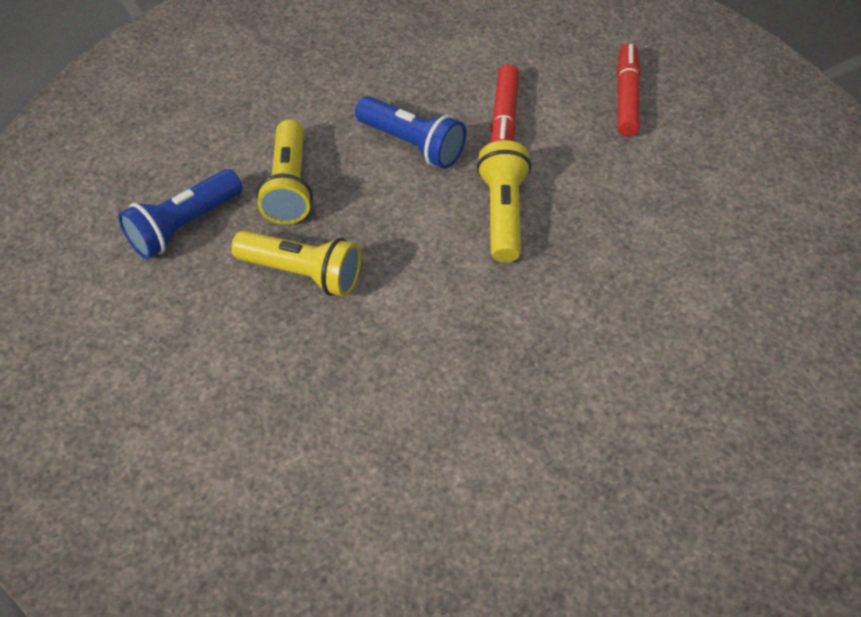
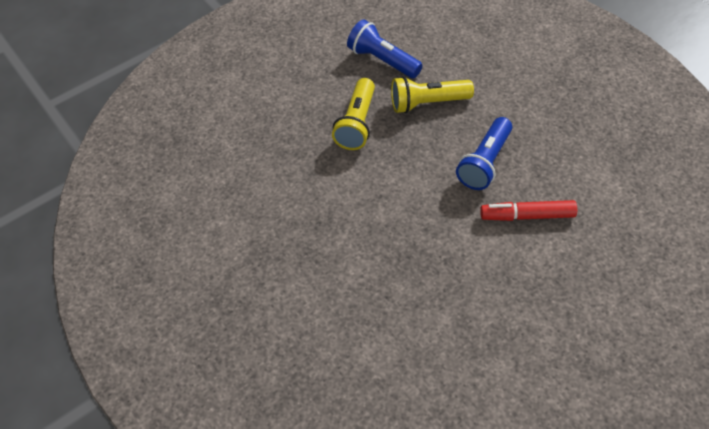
camera: 85 degrees right, 0 degrees up
(503, 213) = (431, 224): yellow flashlight -> none
(626, 97) = (581, 299): red marker -> none

